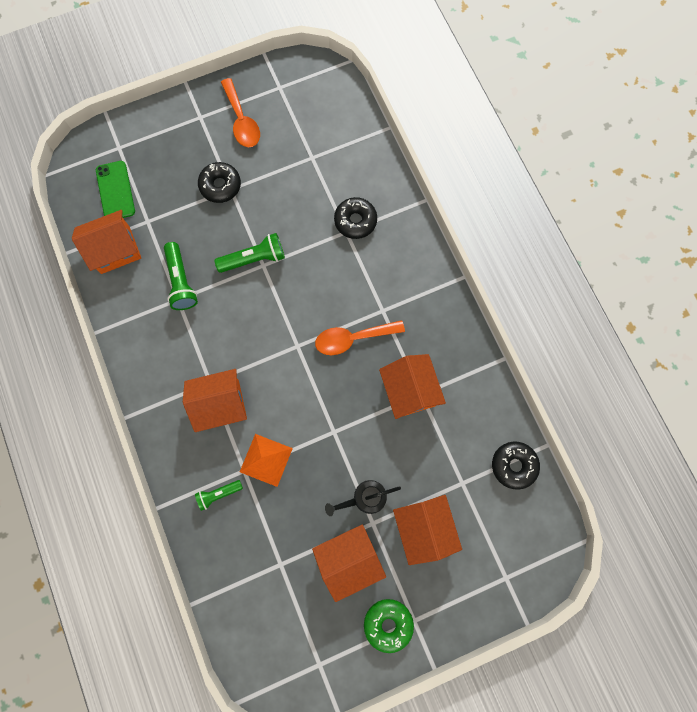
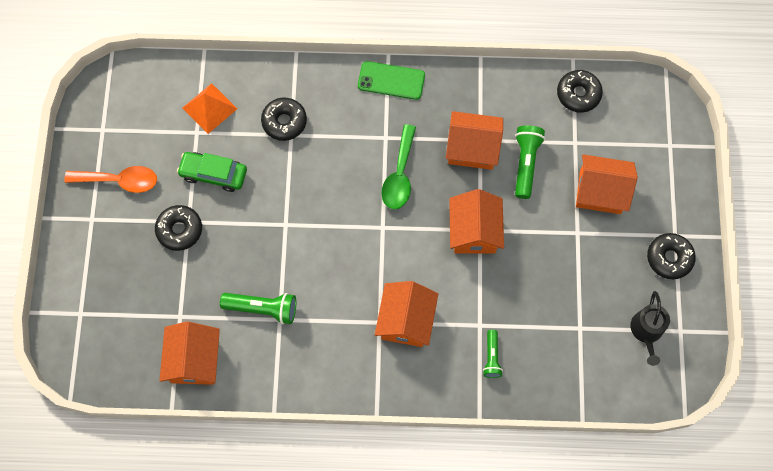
camera: 65 degrees left, 5 degrees down
(115, 191) = (128, 335): green phone -> green phone (391, 80)
(254, 259) = (274, 230): green flashlight -> green flashlight (525, 163)
(266, 460) = (479, 301): orange pyramid -> orange pyramid (209, 108)
(281, 188) = (214, 174): none -> green car
(349, 560) = (601, 267): orange house -> orange house (474, 231)
(353, 338) = (399, 175): orange spoon -> green spoon
(365, 498) = (552, 229): black watering can -> black watering can (646, 331)
(388, 624) = (669, 258): green donut -> black donut

